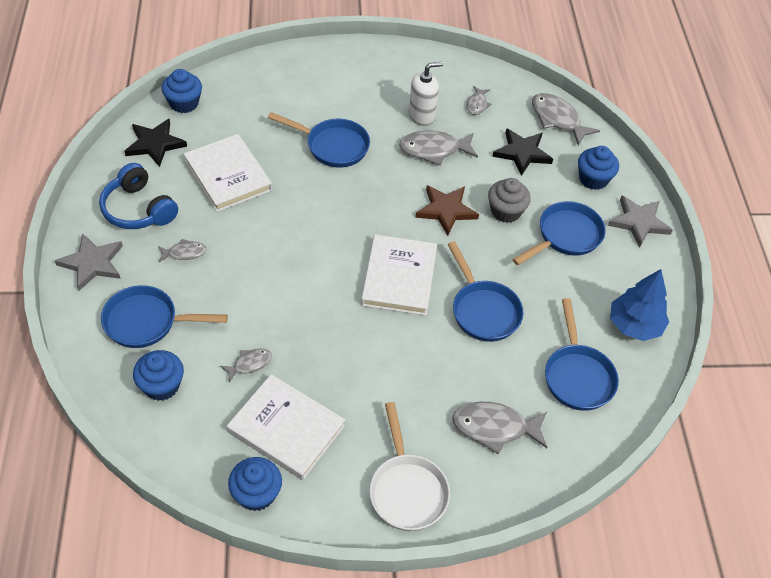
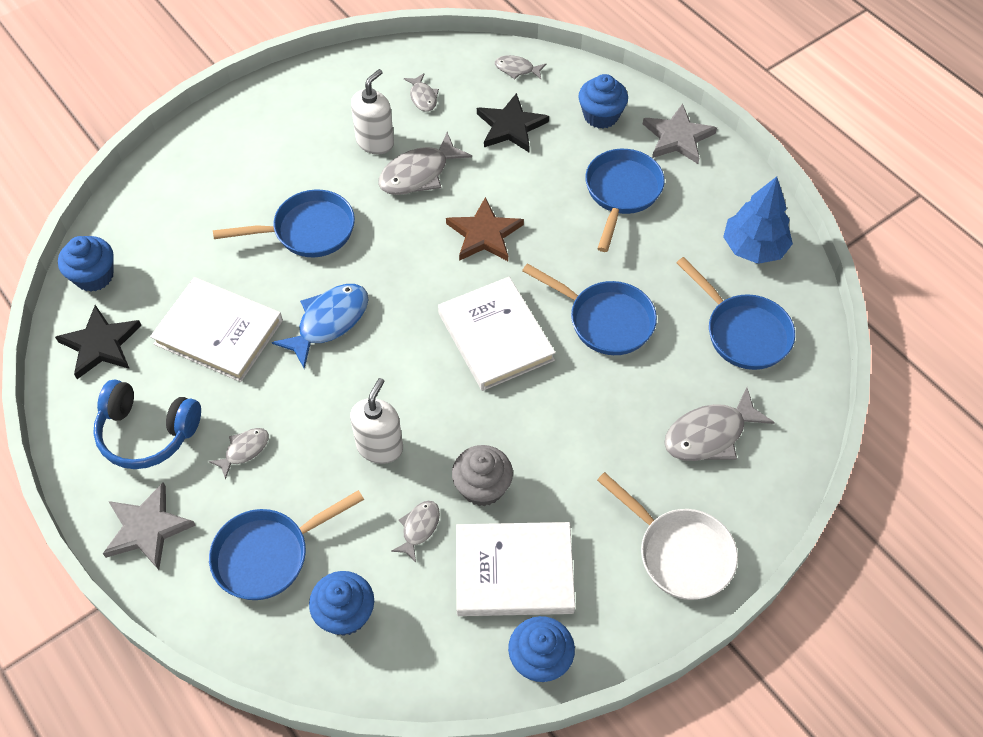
camera: 30 degrees left, 5 degrees up
(267, 300) = (380, 447): none -> white soap dispenser
(299, 208) = (329, 322): none -> blue fish
(505, 211) = (544, 200): grey cupcake -> grey cupcake (482, 487)
(557, 119) = (517, 69): grey fish -> grey fish, size x0.55

